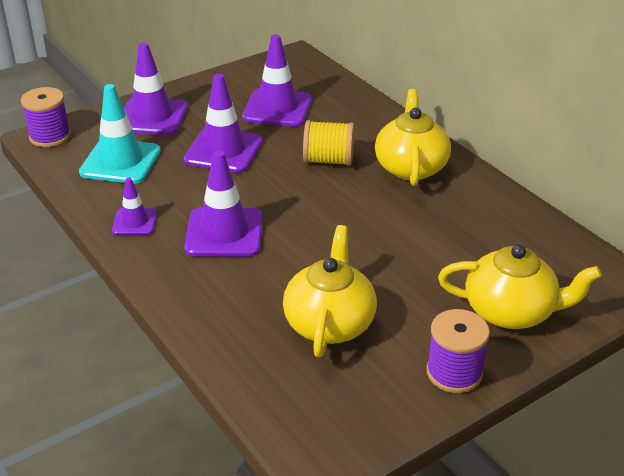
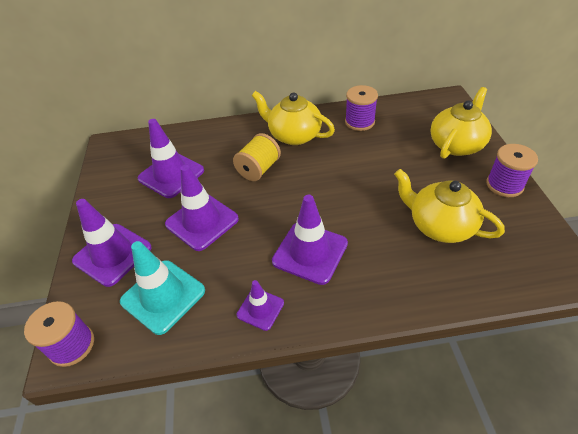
camera: 60 degrees left, 10 degrees up
(485, 212) = (359, 122): none -> purple spool

